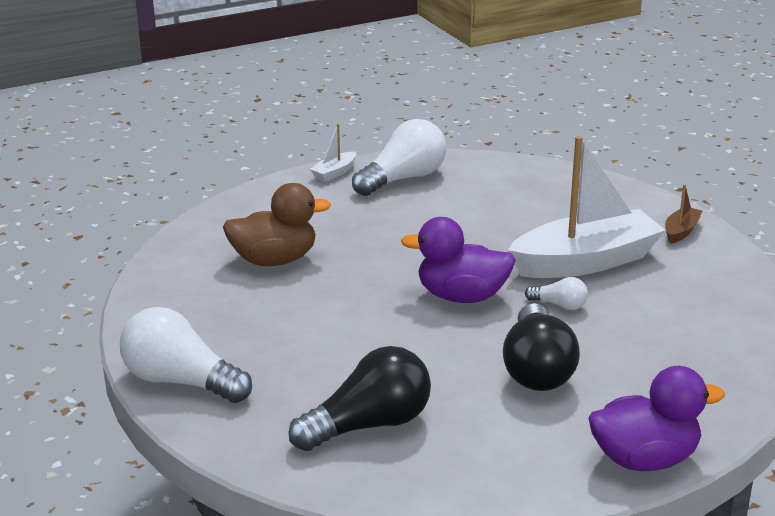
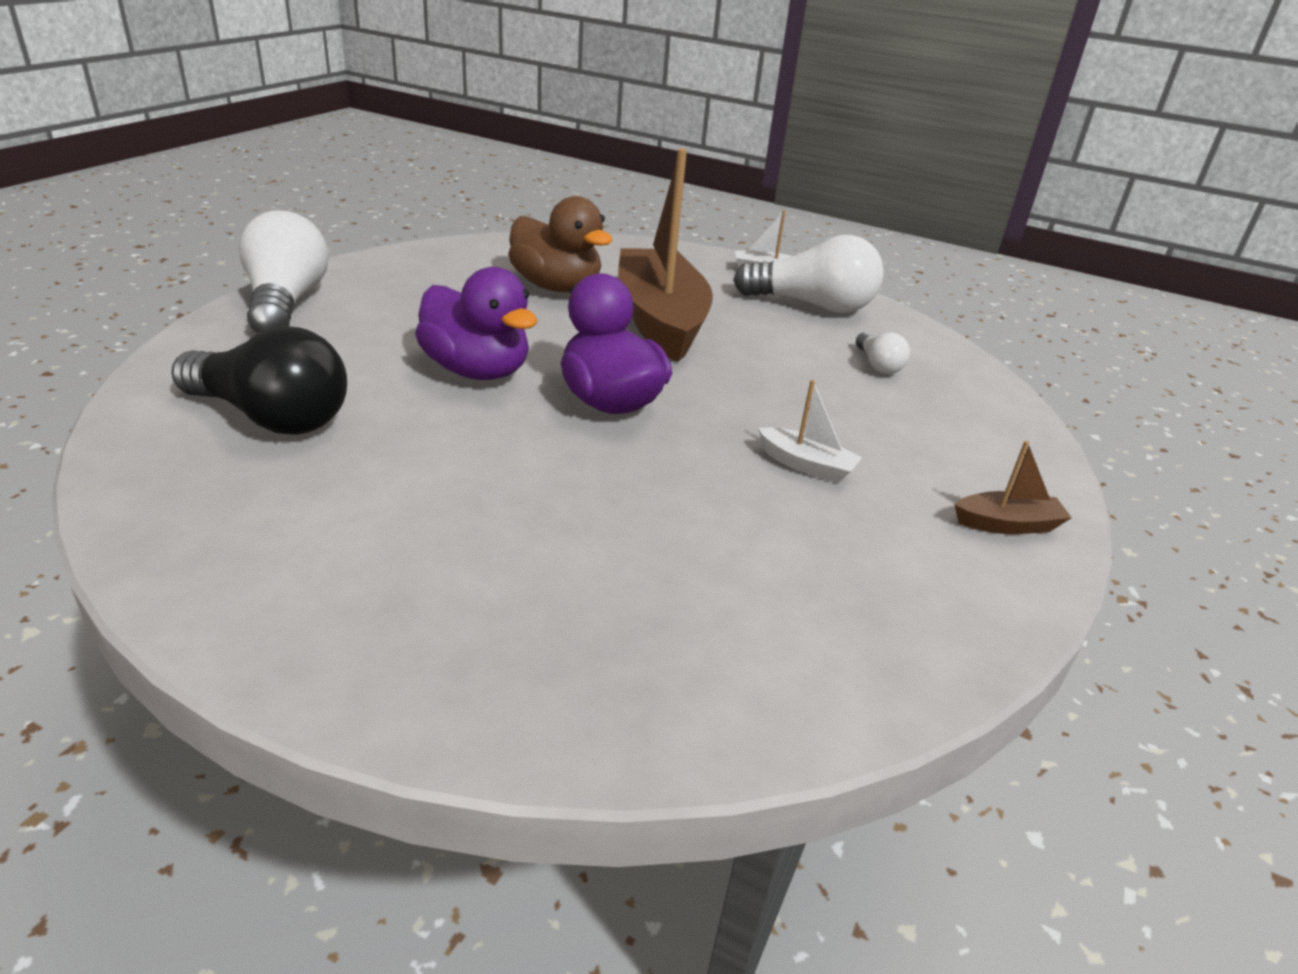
camera: 50 degrees right, 5 degrees up
(370, 240) = (660, 320): none -> brown boat
(537, 369) = (494, 499): black light bulb -> none
(559, 305) = (672, 474): white light bulb -> white light bulb (878, 365)
(586, 262) = (806, 465): white boat -> white boat, size x0.42
(644, 459) = (325, 664): purple duck -> purple duck (477, 371)

